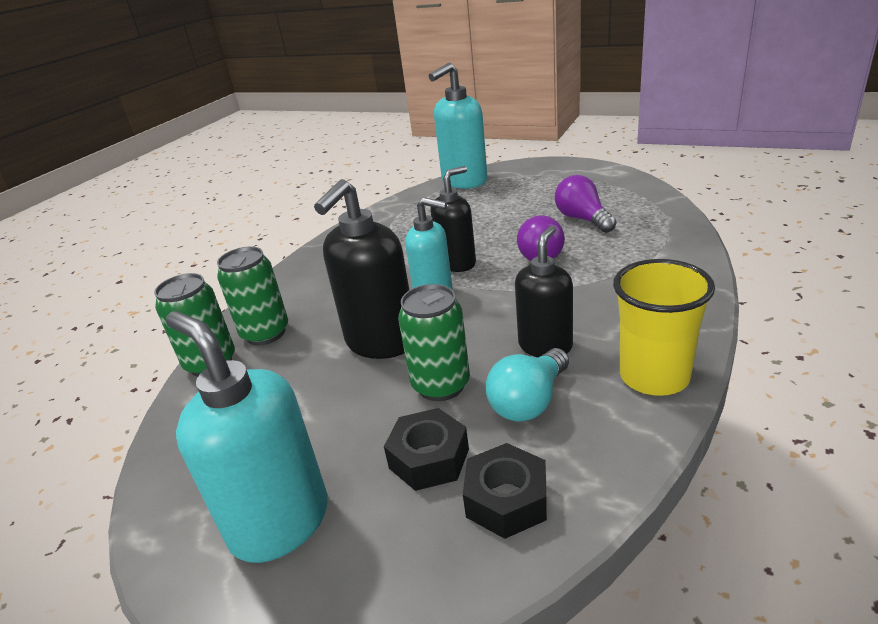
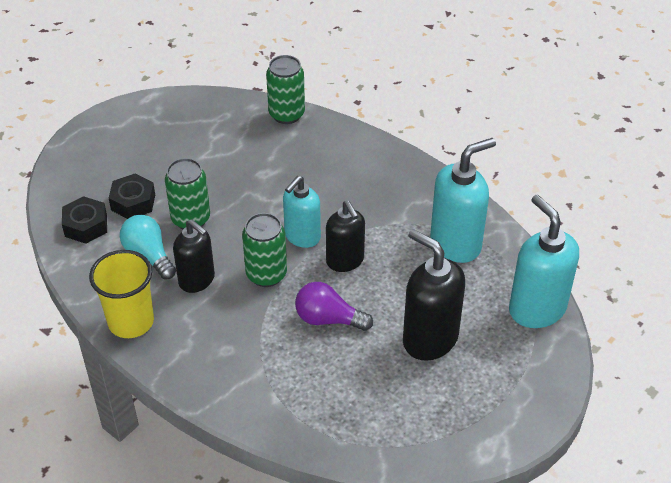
camera: 100 degrees right, 15 degrees up
(265, 333) = (307, 140): green can -> green can (266, 274)
(279, 522) = (128, 143): turquoise soap dispenser -> turquoise soap dispenser (456, 243)
(381, 342) = (257, 197): black soap dispenser -> black soap dispenser (429, 339)
(583, 219) = (377, 374): purple light bulb -> none

